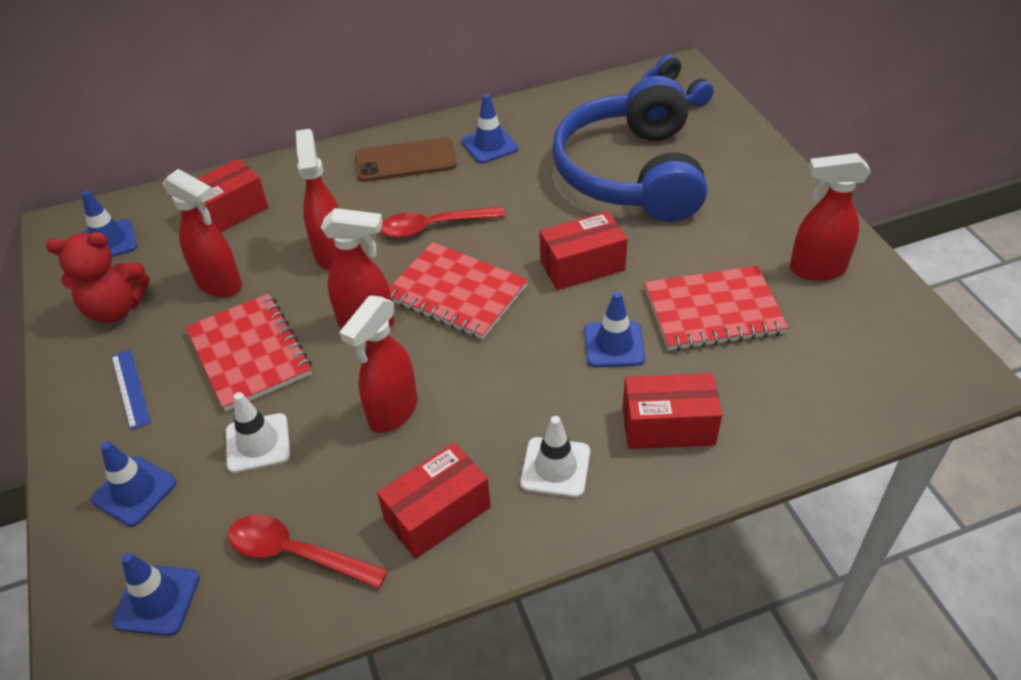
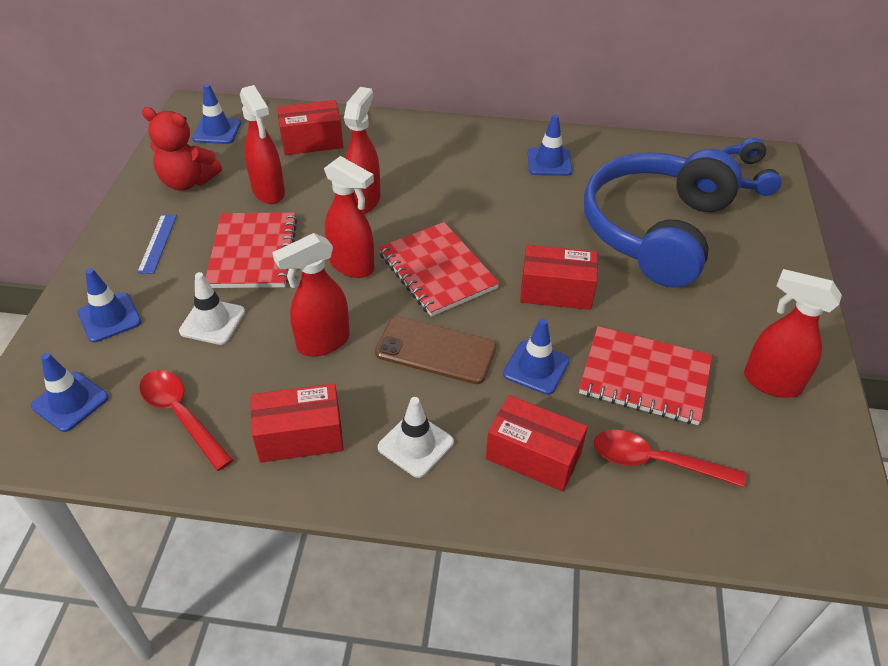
camera: 25 degrees right, 0 degrees up
(405, 160) = (472, 150): brown phone -> brown phone (435, 350)
(433, 227) = (457, 211): red spoon -> red spoon (655, 462)

